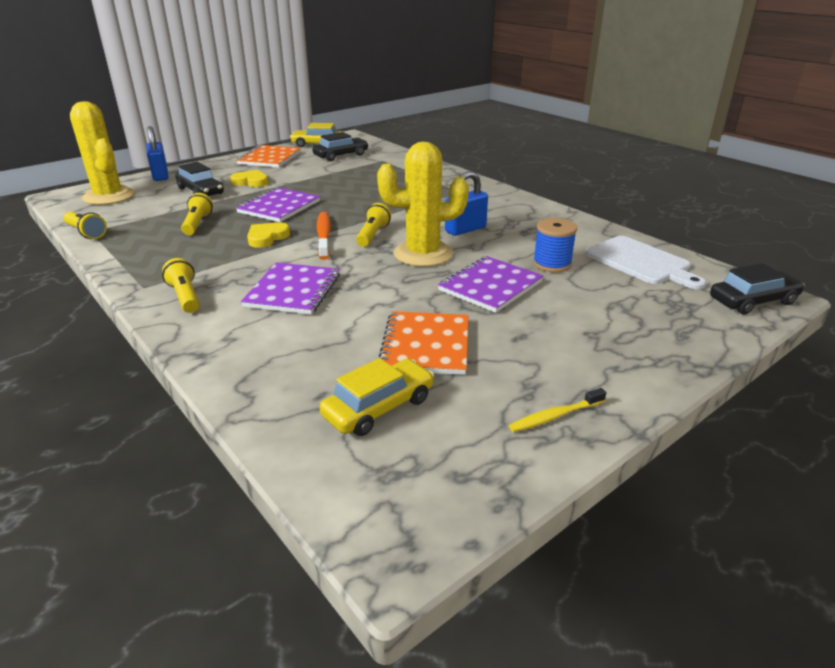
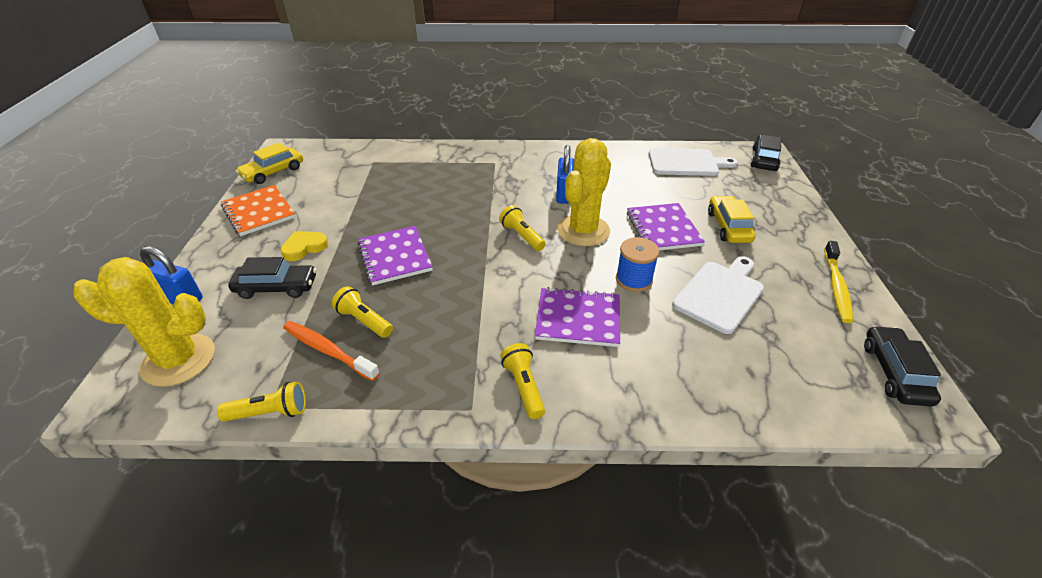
camera: 50 degrees left, 10 degrees up
(185, 297) = (524, 387): yellow flashlight -> yellow flashlight turned 60 degrees clockwise
(267, 237) = (455, 291): yellow heart -> none
(293, 291) = (578, 319): purple notebook -> purple notebook turned 45 degrees counterclockwise
(324, 236) = (492, 260): orange toothbrush -> orange toothbrush (328, 350)
(341, 155) = (324, 174): black car -> black car (894, 372)
(379, 407) = (784, 351): yellow car -> yellow car (728, 227)
(425, 345) = (720, 294): orange notebook -> white cutting board
(552, 264) = (656, 191): blue spool -> blue spool (634, 279)
(555, 416) = (836, 287): yellow toothbrush -> yellow toothbrush, size x1.51

